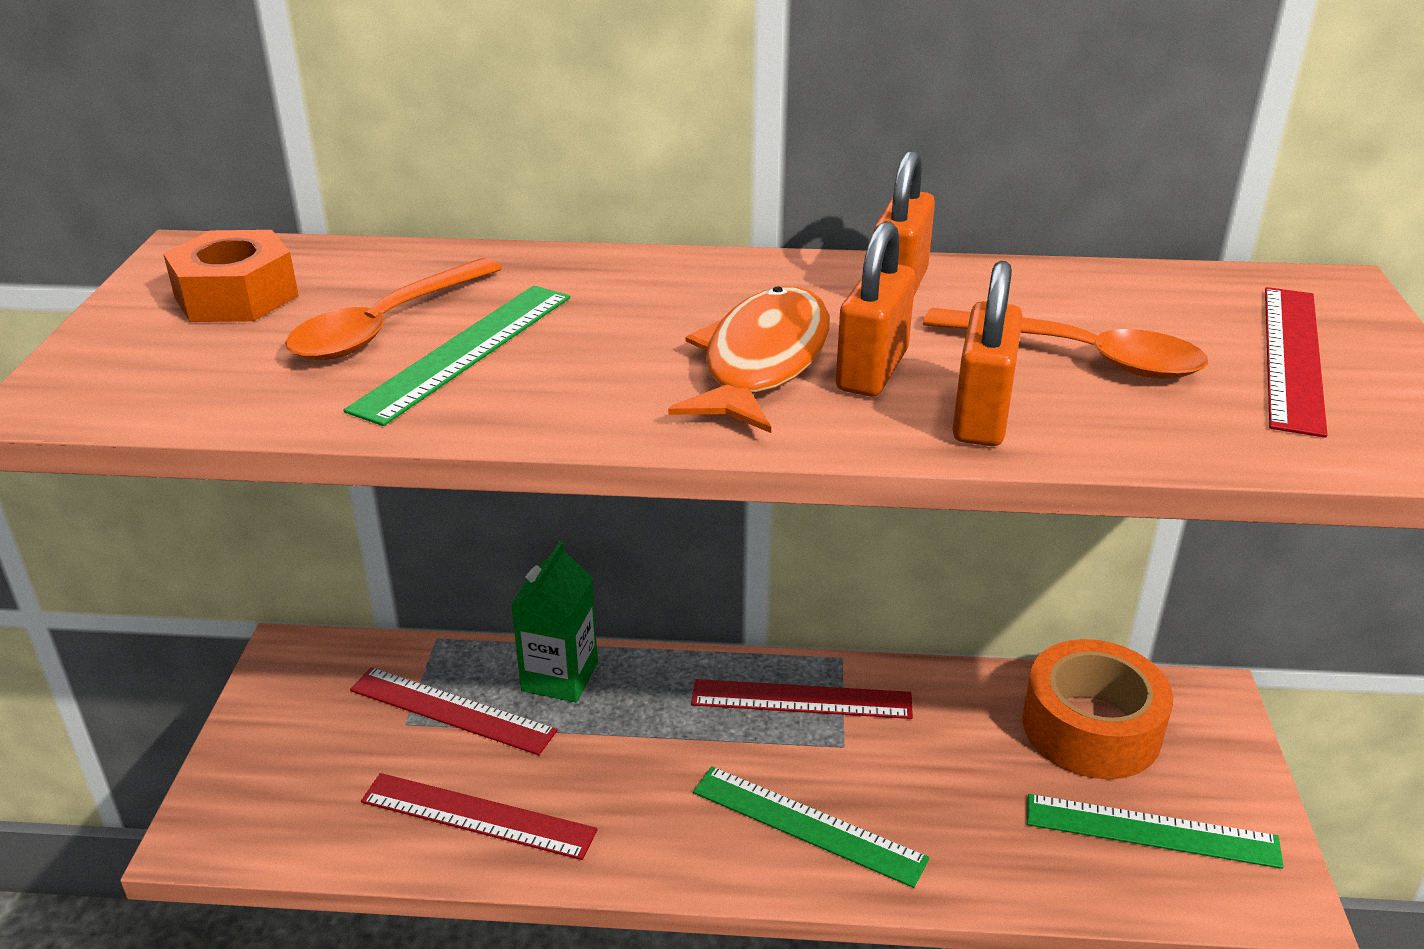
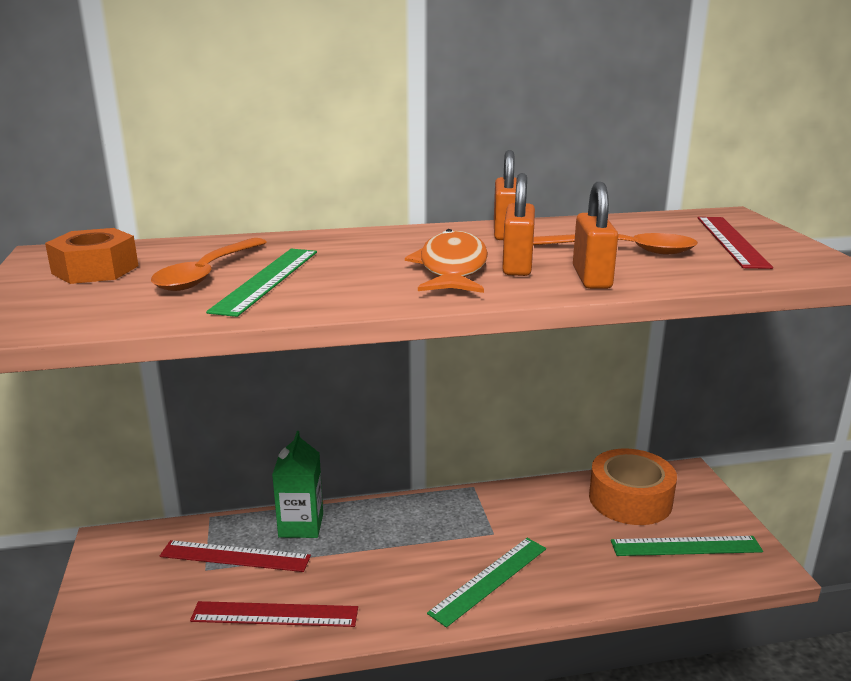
camera: 15 degrees left, 10 degrees down
(801, 699) = (458, 513): red ruler -> none
(808, 825) = (489, 579): green ruler -> green ruler turned 60 degrees counterclockwise

